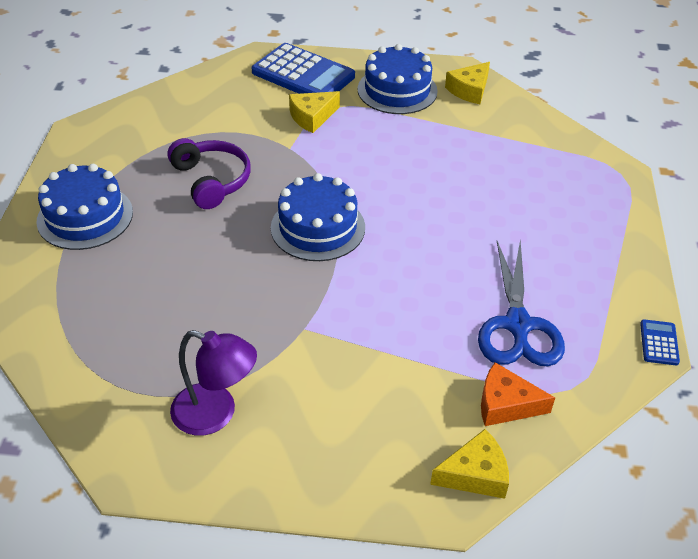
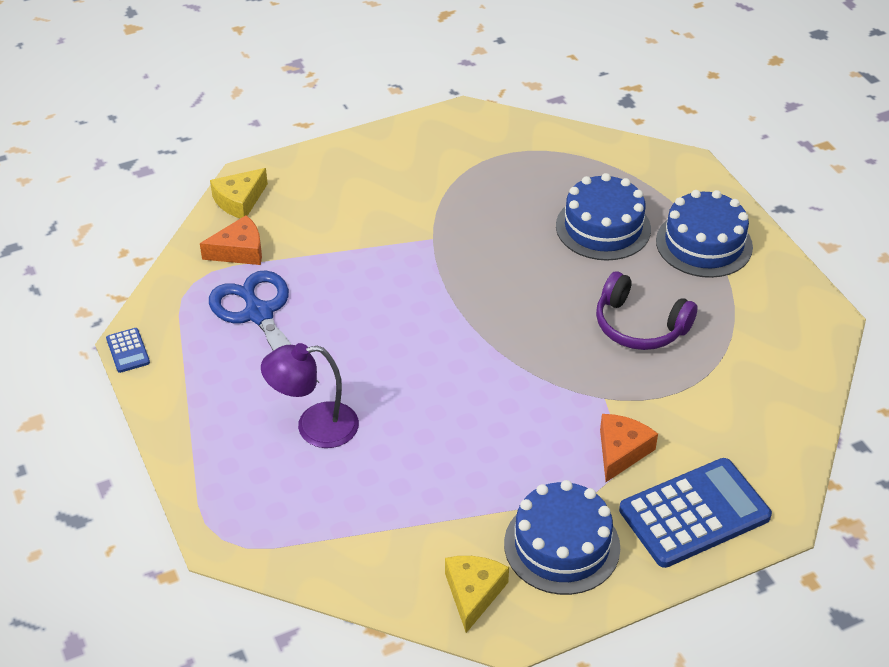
camera: 150 degrees right, 0 degrees up
(216, 414) = (444, 162): purple lamp -> purple lamp (314, 427)
(303, 74) = (694, 514): blue calculator -> blue calculator turned 150 degrees clockwise
(312, 117) = (621, 451): yellow cheese -> orange cheese
(318, 227) = (496, 324): blue cake -> blue cake (603, 227)

